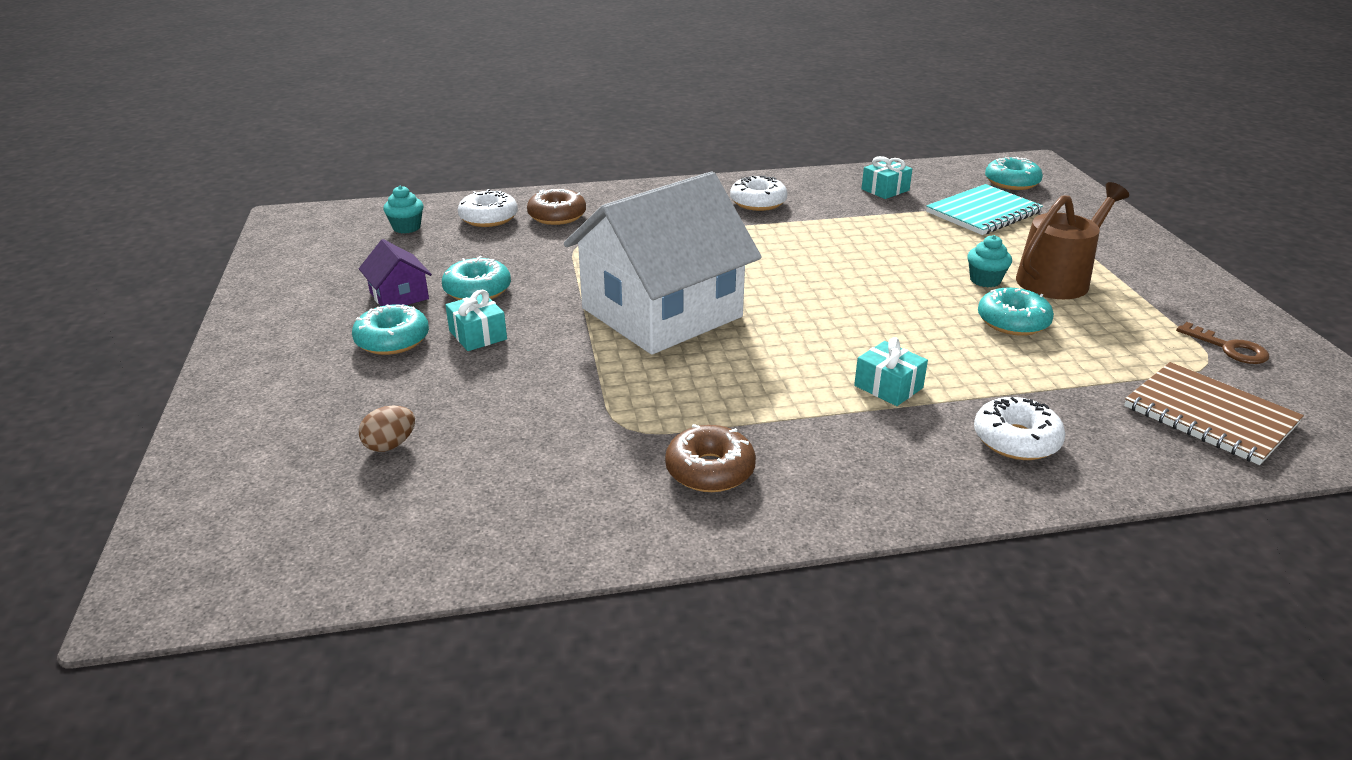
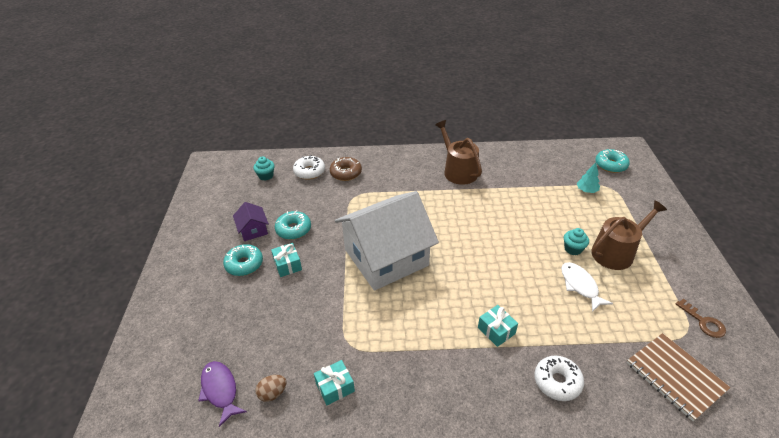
camera: 10 degrees right, 10 degrees up
(384, 510) = (220, 390): none -> purple fish
(390, 445) = (230, 343): brown egg -> brown egg (273, 393)
(710, 470) = (386, 383): brown donut -> none
(758, 202) = (458, 171): white donut -> brown watering can
(885, 190) = (533, 166): turquoise gift -> turquoise gift (335, 387)
(983, 212) = (586, 190): turquoise notebook -> turquoise tree
(1013, 322) = (580, 285): turquoise donut -> white fish

